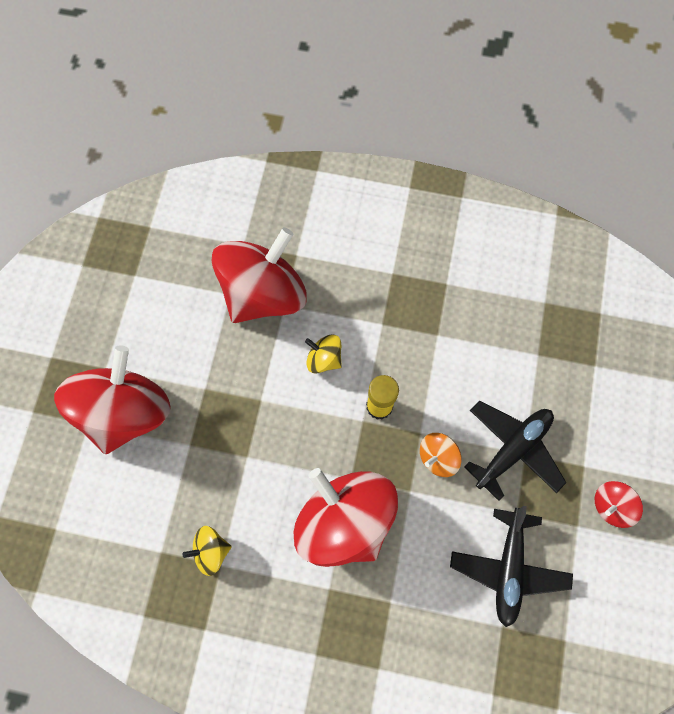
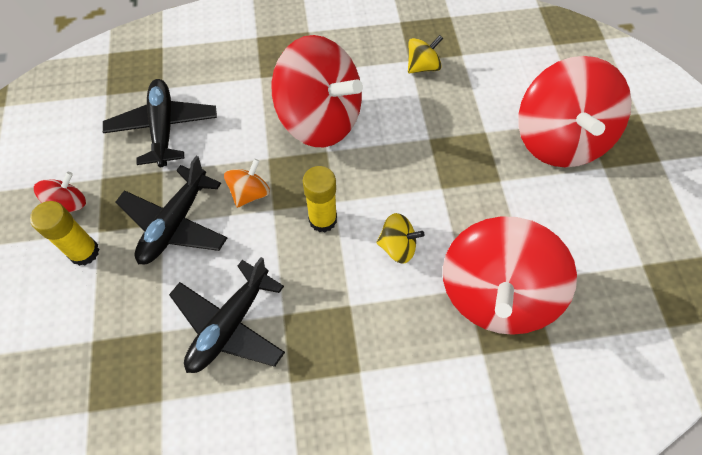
camera: 160 degrees right, 10 degrees down
(482, 341) = (230, 325): none -> black plane
(598, 449) = (84, 252): none -> yellow glue stick

